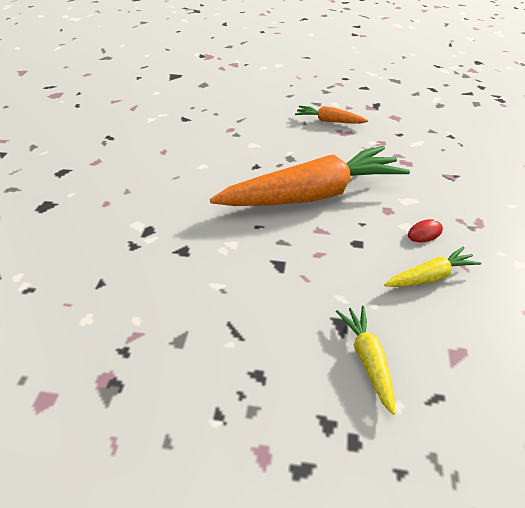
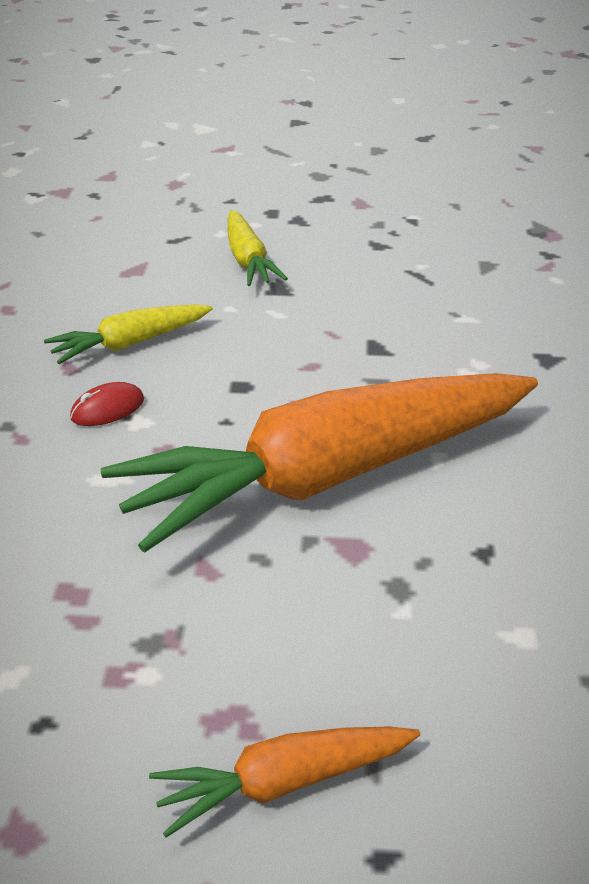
camera: 175 degrees right, 5 degrees down
(329, 121) = (283, 782): orange carrot -> orange carrot turned 150 degrees clockwise

